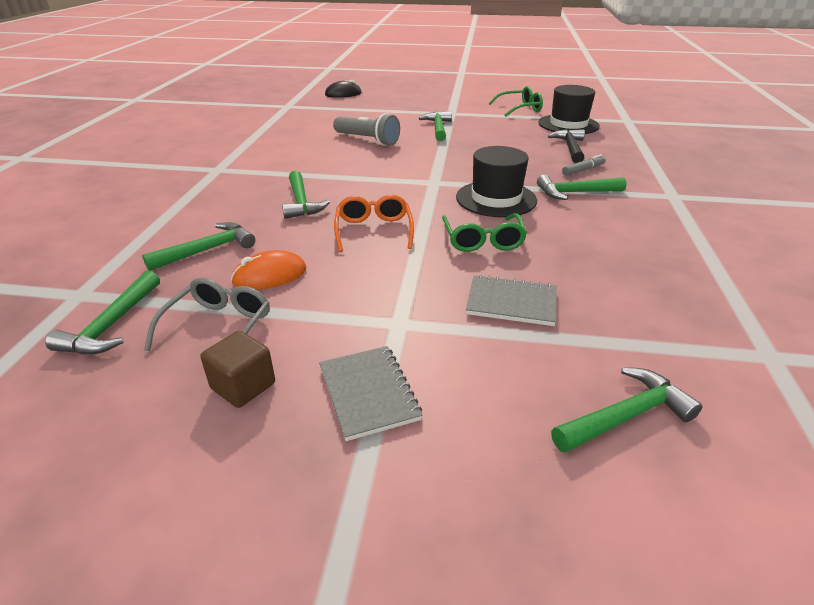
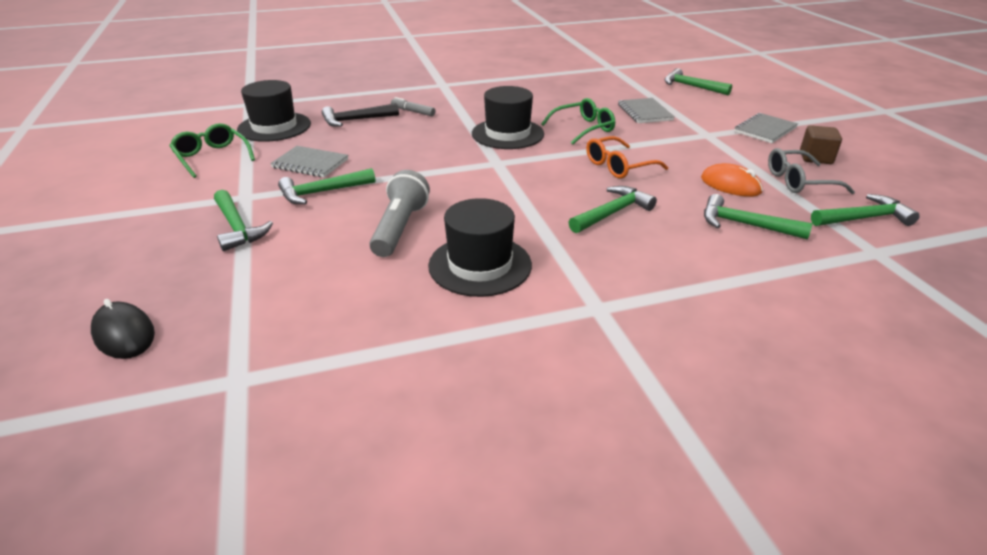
camera: 115 degrees left, 0 degrees up
(300, 151) = (480, 265): none -> black hat
(487, 129) = (310, 164): none -> grey notebook
(575, 193) = (466, 110): green hammer -> green hammer (237, 227)

